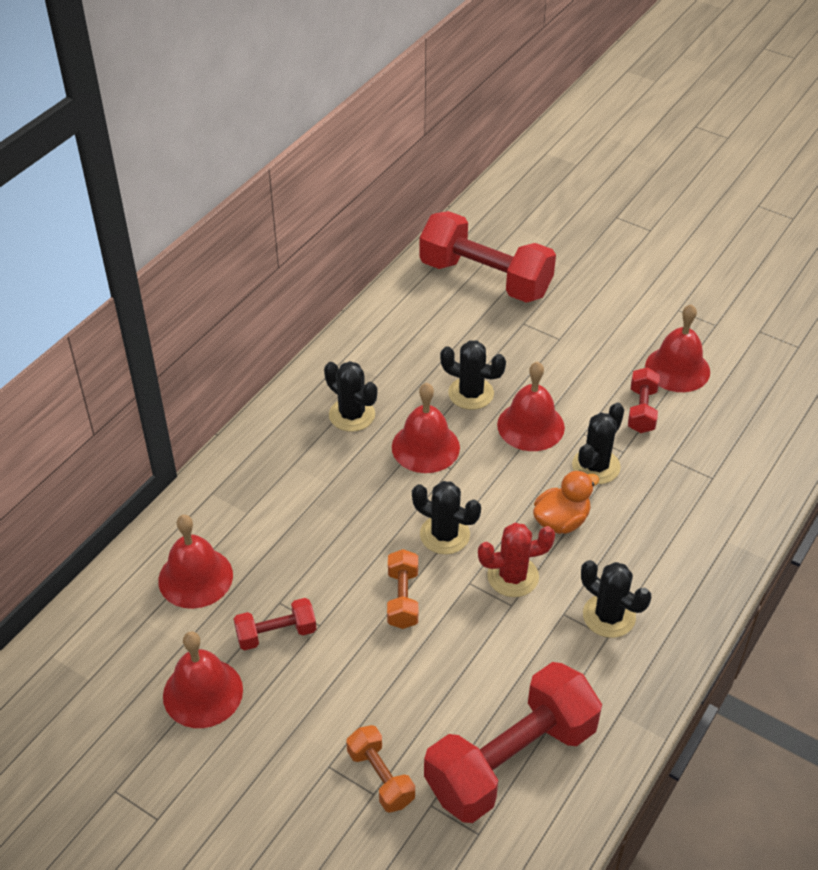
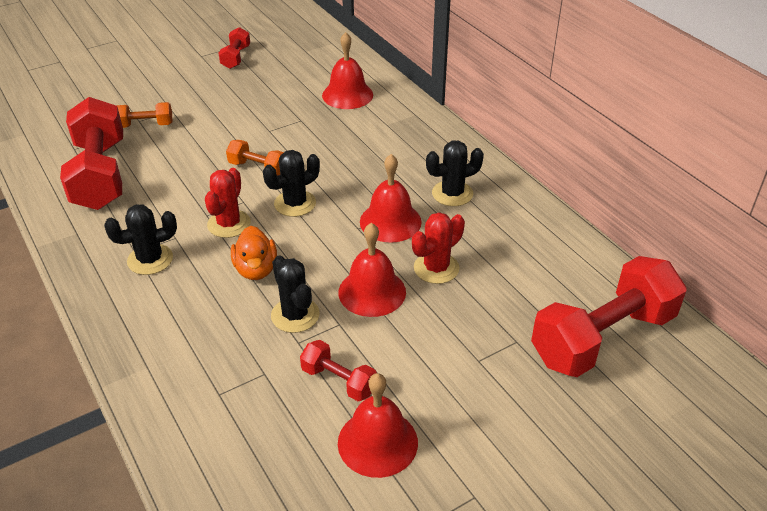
camera: 115 degrees right, 5 degrees down
(203, 692) = (262, 81): red bell -> none
(276, 634) = (278, 113): red dumbbell -> red dumbbell (236, 57)
(471, 393) = (436, 268): black cactus -> red cactus

